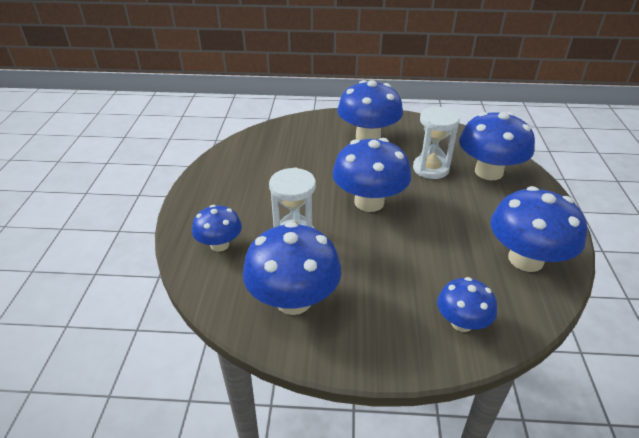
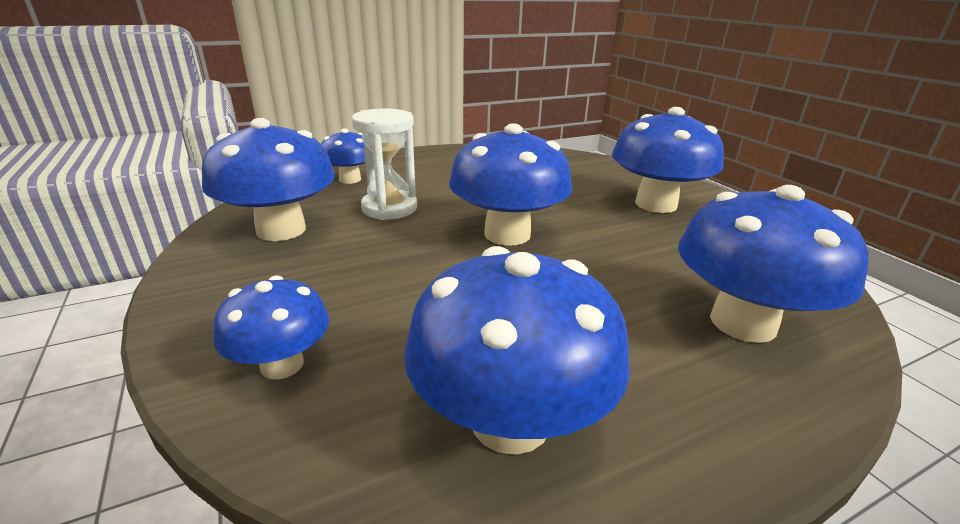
camera: 60 degrees right, 10 degrees down
(430, 169) = (656, 263): white hourglass -> none

